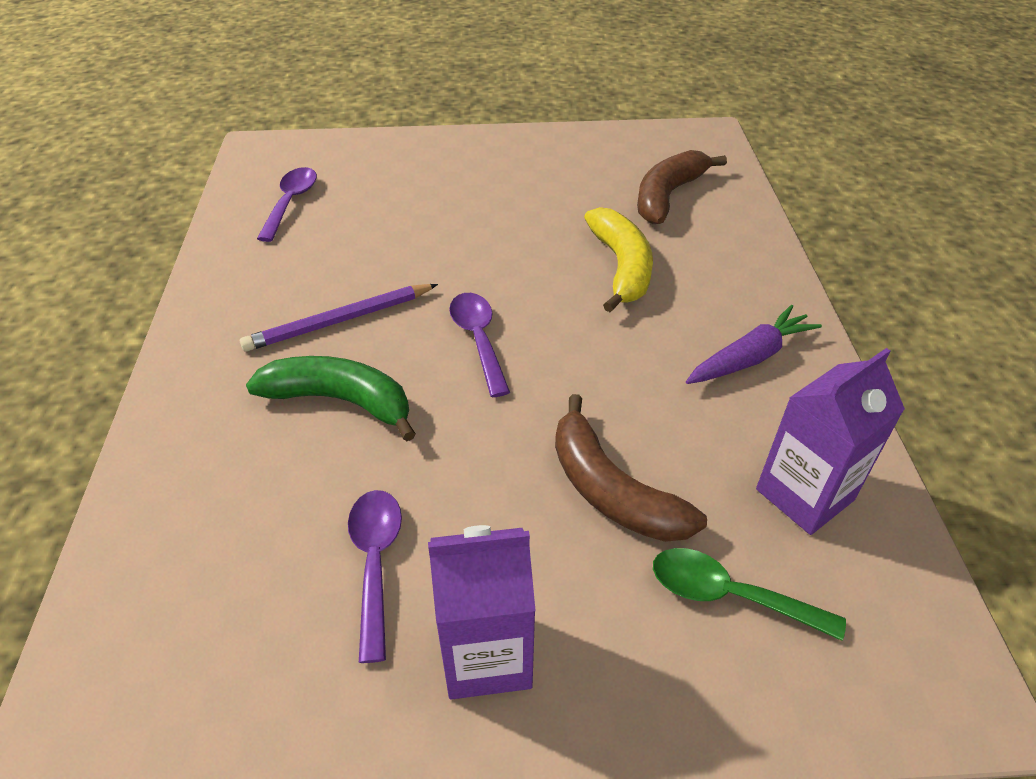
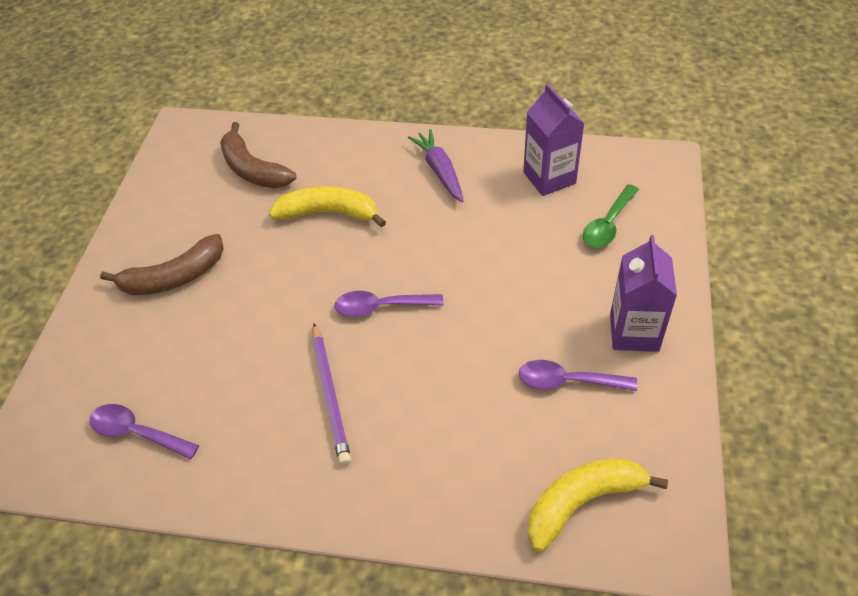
camera: 75 degrees left, 5 degrees up
(165, 601) = (582, 502): none -> yellow banana
(340, 401) = (422, 397): green banana -> none
(611, 490) = (532, 258): brown banana -> brown banana (174, 277)

